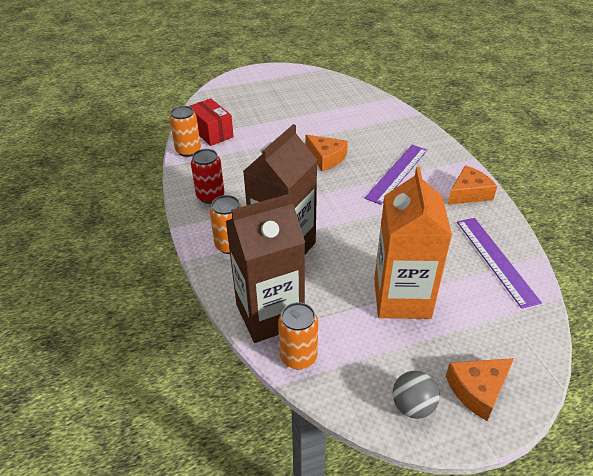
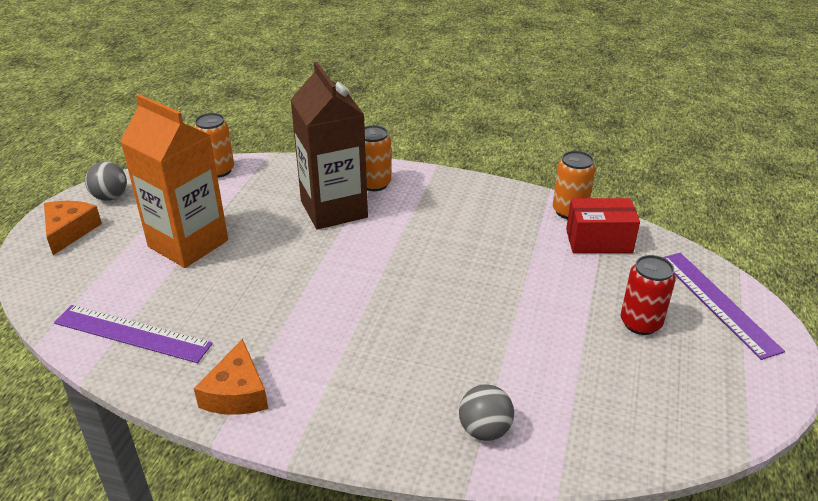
camera: 125 degrees right, 5 degrees down
(210, 196) = (462, 197): red can -> red can (640, 323)
(270, 315) = (271, 173): brown carton -> none
(326, 158) = (448, 307): orange cheese -> none
(389, 120) = (484, 430): none -> grey ball
(397, 173) = (349, 352): purple ruler -> purple ruler (717, 302)

